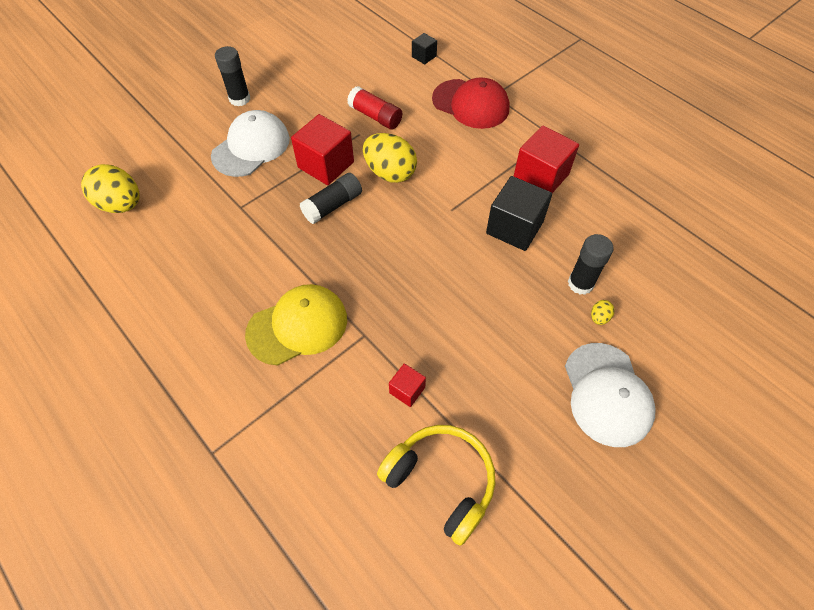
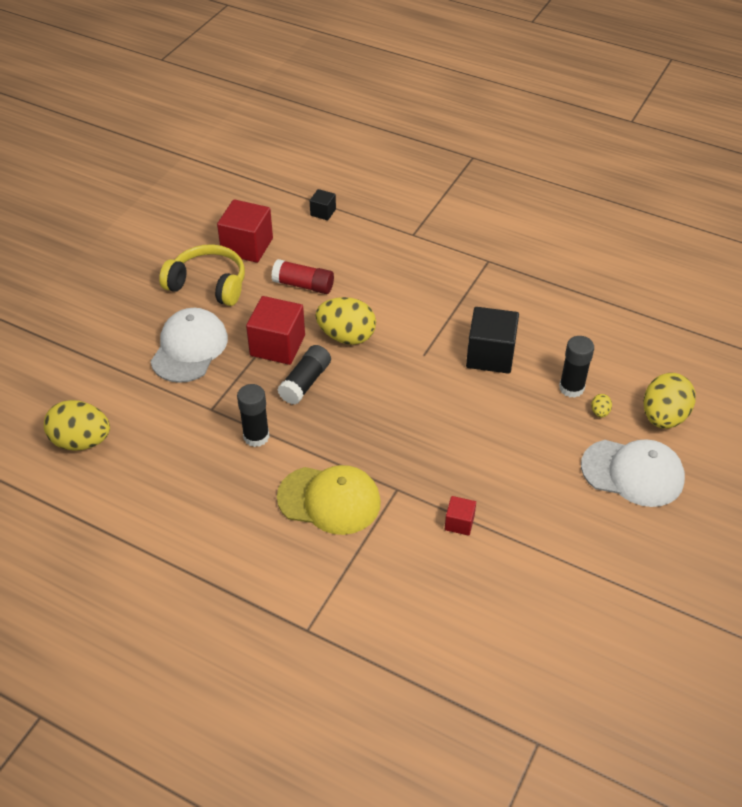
camera: 20 degrees left, 10 degrees down
(239, 99) = (149, 303): black glue stick -> black glue stick (256, 436)
(297, 326) = (329, 500): yellow cap -> yellow cap turned 60 degrees clockwise
(441, 482) = (524, 586): yellow headphones -> yellow headphones (208, 284)
(470, 104) = (394, 249): red cap -> none
(541, 176) = (493, 302): red cube -> red cube (247, 246)
(607, 394) = (632, 473): white cap -> white cap turned 45 degrees counterclockwise
(664, 343) = (663, 417): none -> yellow egg

